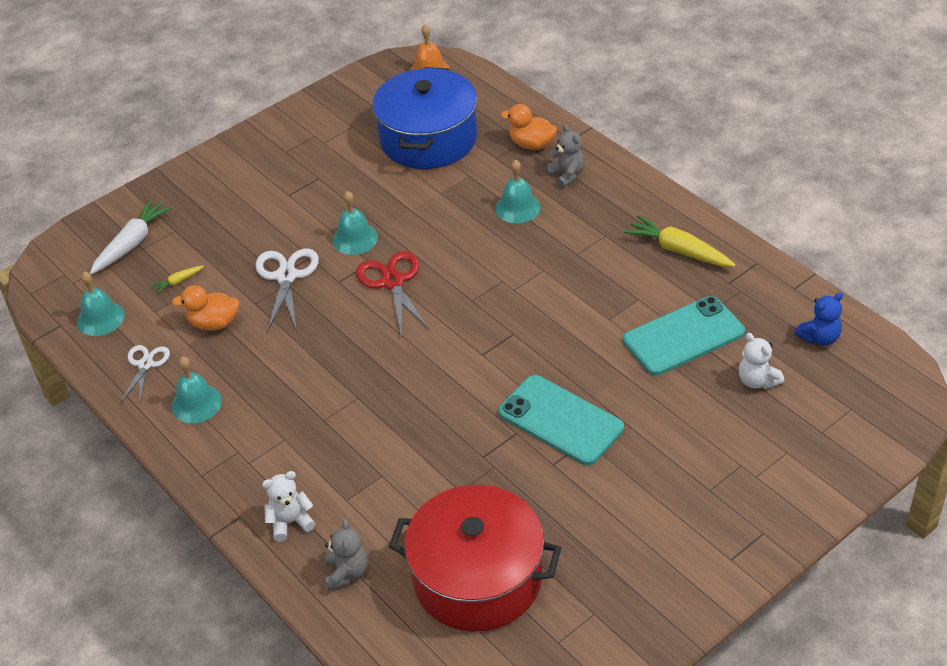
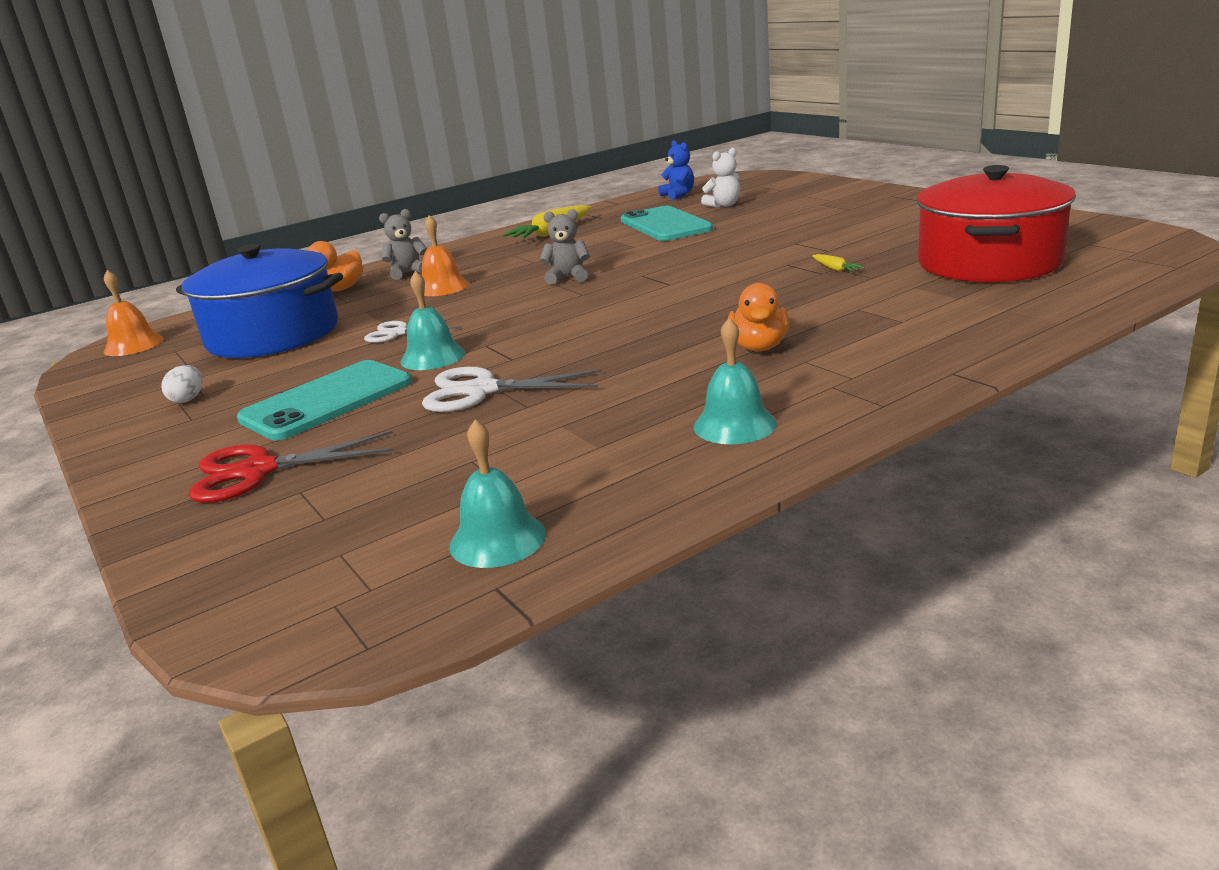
camera: 85 degrees left, 20 degrees down
(132, 243) = (301, 531): white carrot -> none
(145, 364) = (638, 477): white scissors -> white scissors (398, 333)
(178, 281) = (440, 472): yellow carrot -> yellow carrot (835, 269)
(214, 323) = (559, 431): orange duck -> orange duck (759, 347)
(290, 522) = (950, 344): white teddy bear -> none
(317, 138) = (188, 399): none -> white egg
(346, 573) = (1015, 311): grey teddy bear -> grey teddy bear (568, 278)
(393, 282) = (531, 330): red scissors -> red scissors (258, 471)
(517, 207) = (442, 287): turquoise bell -> orange bell
(560, 420) = (769, 251): turquoise phone -> turquoise phone (327, 401)

